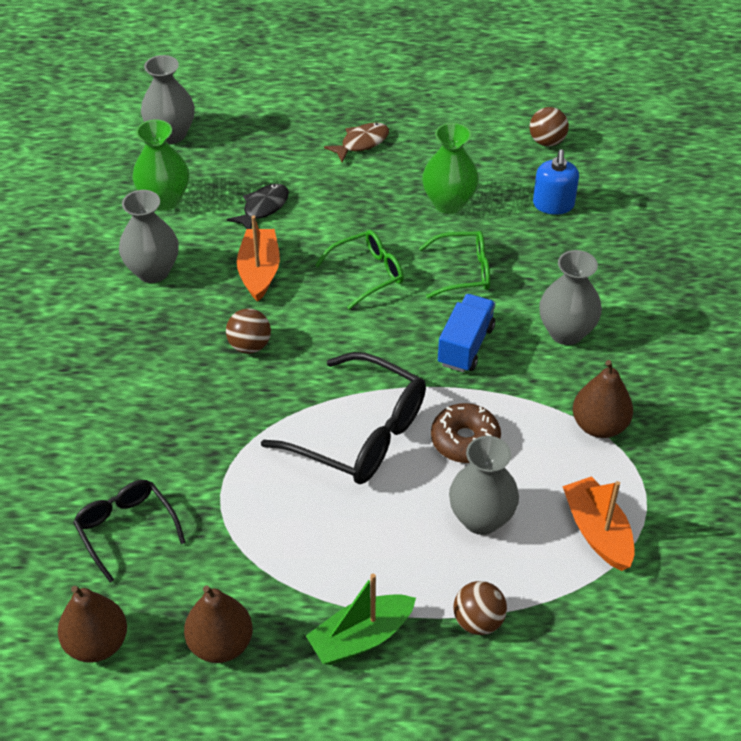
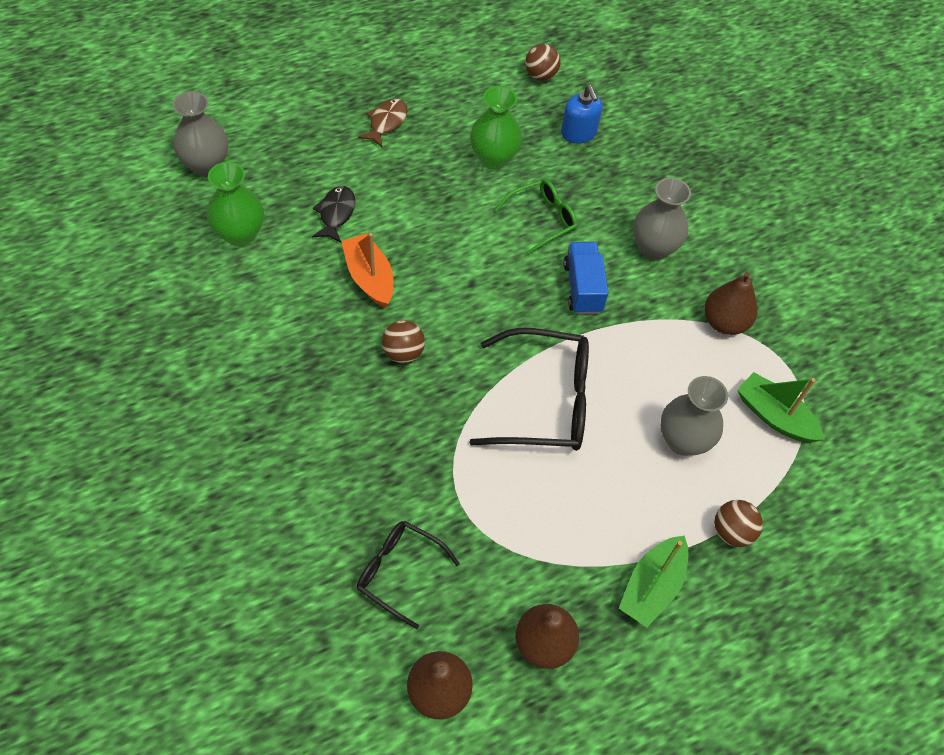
camera: 30 degrees left, 10 degrees up
(153, 271) = (272, 310): grey vase -> none
(367, 274) = (464, 248): green glasses -> none
(465, 440) = (631, 375): brown donut -> none
(597, 532) = (774, 416): orange boat -> green boat

